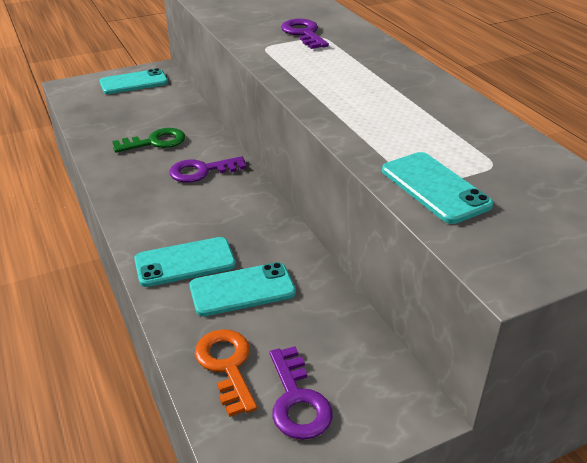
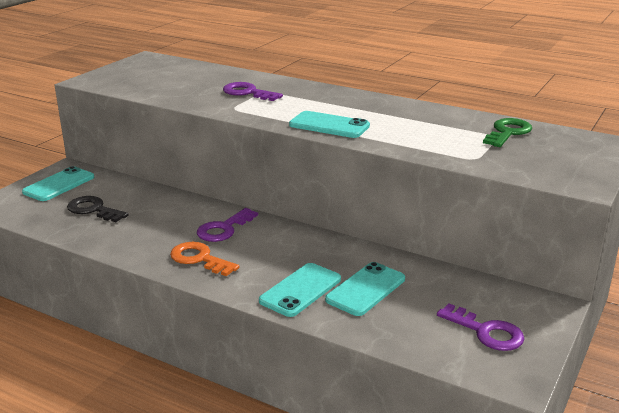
camera: 35 degrees left, 10 degrees down
(128, 114) = (93, 210): none -> black key
(155, 142) = (151, 222): green key -> green key (508, 132)
(226, 365) = (418, 334): orange key -> orange key (199, 259)
(435, 188) = (484, 157): turquoise phone -> turquoise phone (329, 125)

